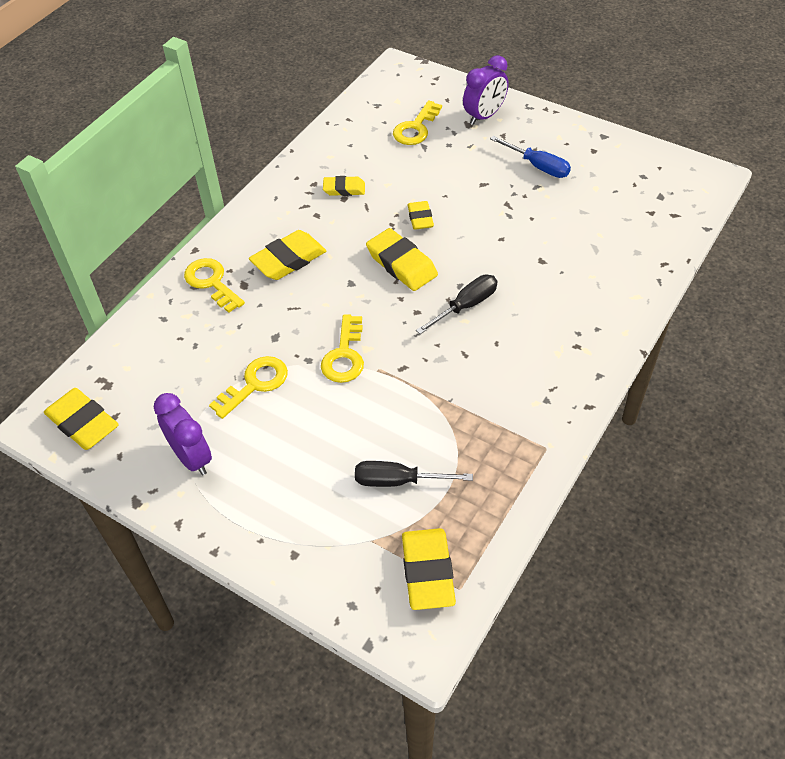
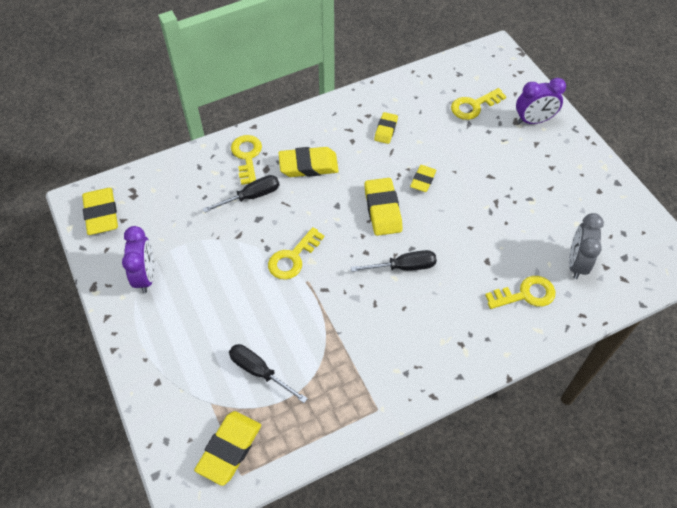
camera: 30 degrees right, 5 degrees up
(249, 319) = (251, 196): none -> black screwdriver
(255, 384) = (221, 246): yellow key -> yellow key (526, 294)
(344, 189) = (386, 130): yellow eraser -> yellow eraser turned 75 degrees clockwise
(538, 166) = (544, 183): blue screwdriver -> none
(623, 222) = (576, 263): none -> grey clock

